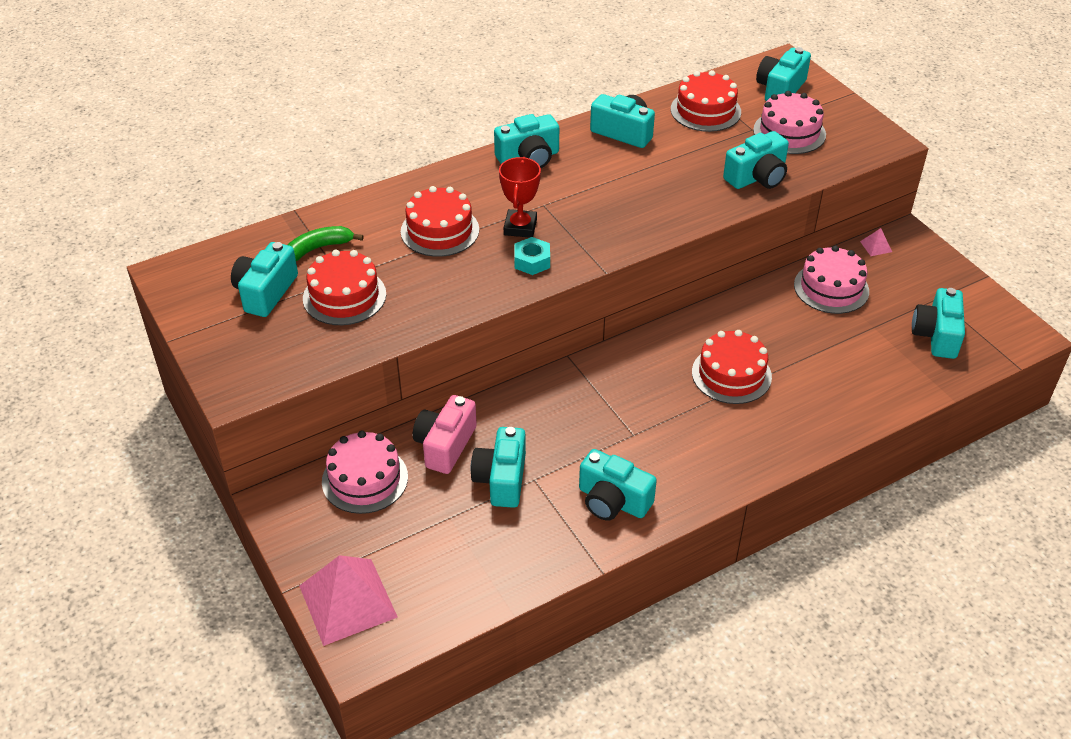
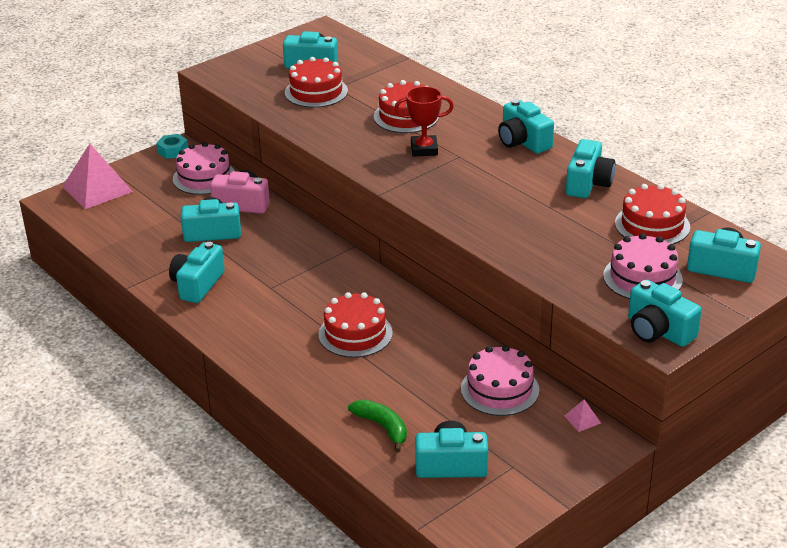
camera: 80 degrees right, 10 degrees down
(318, 249) = (366, 74): green banana -> green banana (382, 427)
(532, 261) = (382, 160): turquoise nut -> turquoise nut (173, 151)
(757, 177) = (552, 262): turquoise camera -> turquoise camera (658, 331)

